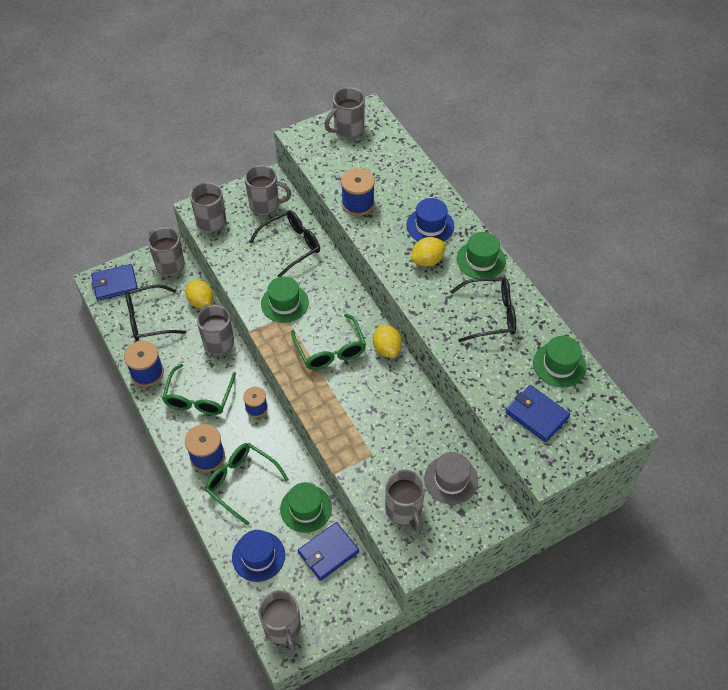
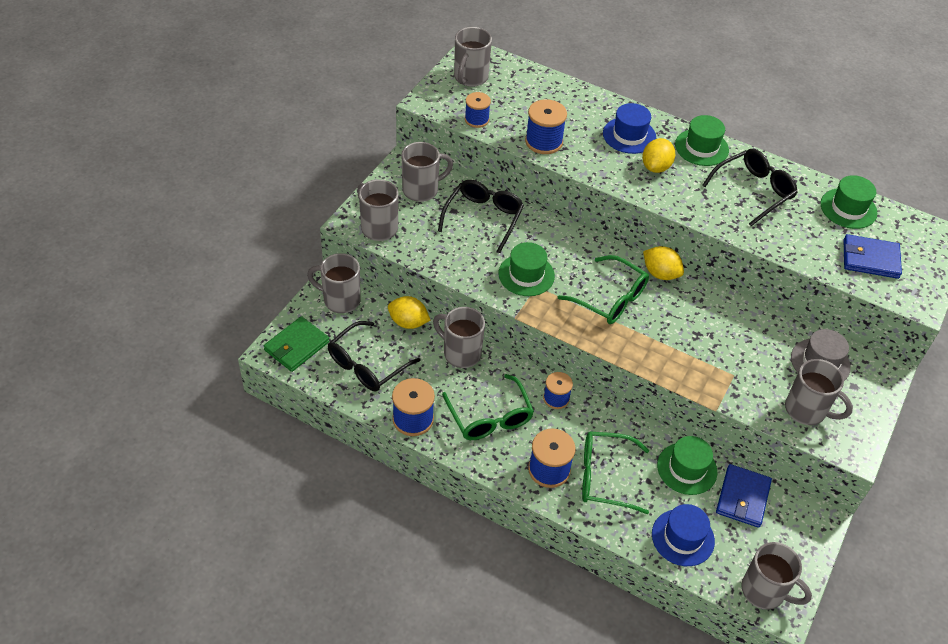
camera: 35 degrees left, 5 degrees down
(115, 284) = (296, 346): blue wallet -> green wallet
(323, 165) = (476, 119): none -> blue spool

